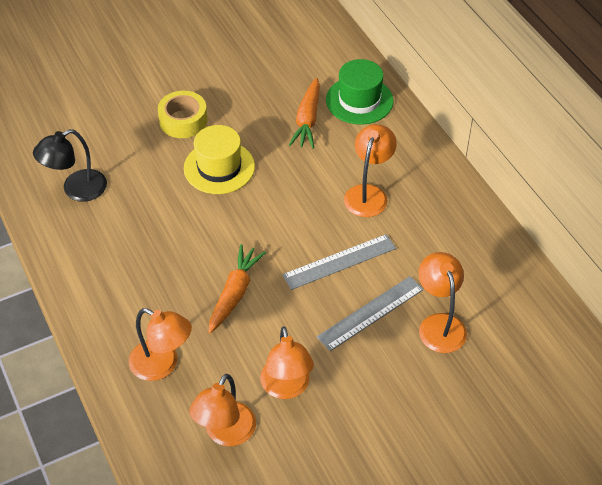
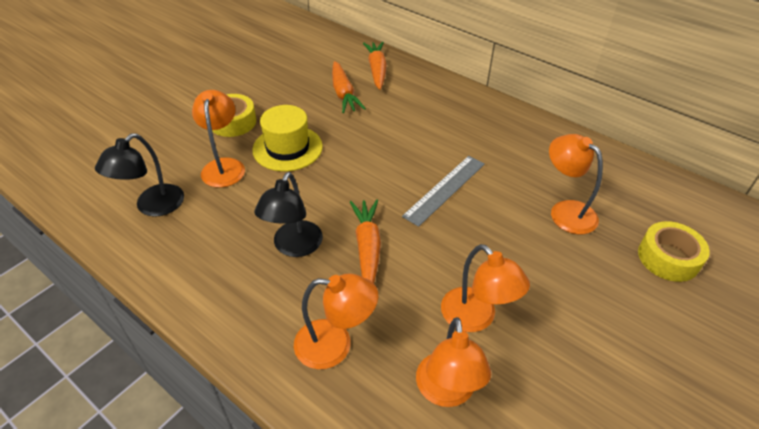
camera: 25 degrees left, 5 degrees down
(174, 270) = (294, 247): none -> black lamp
(359, 100) = (377, 70): green hat -> orange carrot
(368, 193) = (431, 131): orange lamp -> orange lamp (224, 166)
(371, 313) = (502, 222): grey ruler -> none
(501, 403) = (668, 258): none -> yellow tape

